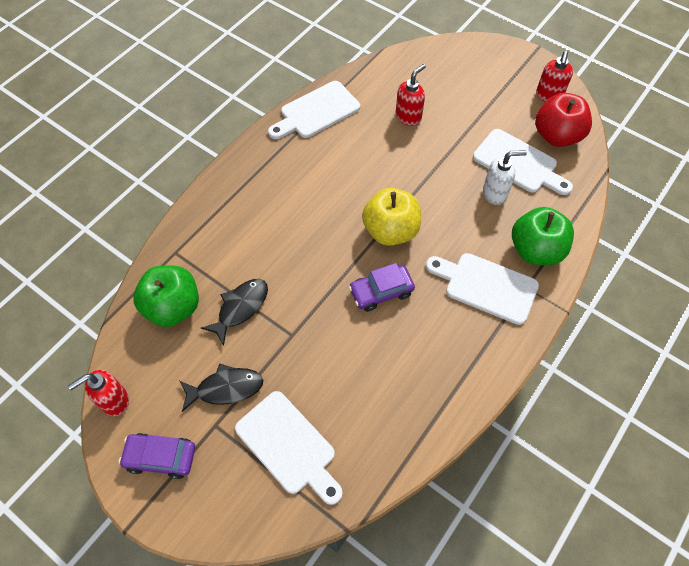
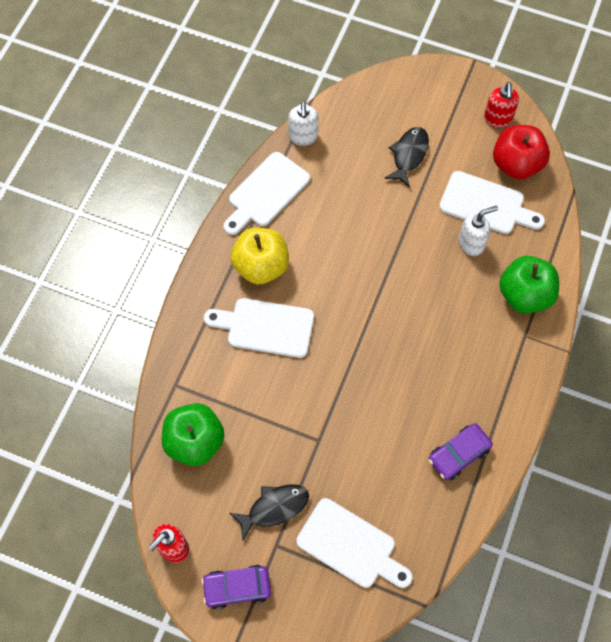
camera: 15 degrees left, 5 degrees up
(240, 308) = (261, 426): black fish -> black fish (408, 155)
(365, 75) = (303, 137): none -> white soap dispenser
(381, 292) = (390, 375): purple car -> purple car (458, 454)
(390, 231) = (381, 309): yellow apple -> yellow apple (261, 266)
(408, 117) = (362, 177): red soap dispenser -> none
(486, 286) = (487, 345): white cutting board -> white cutting board (265, 327)

